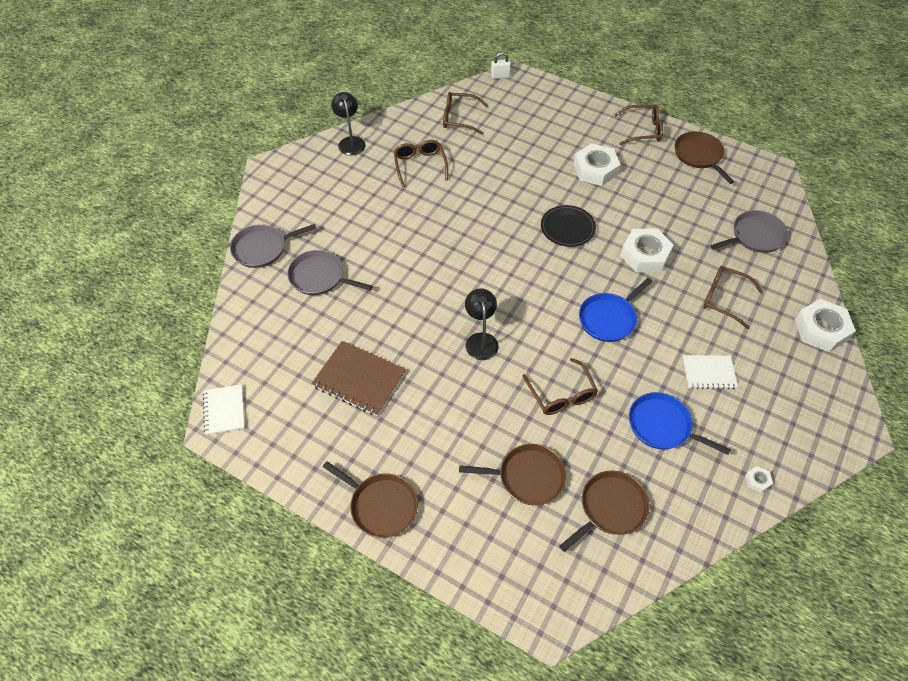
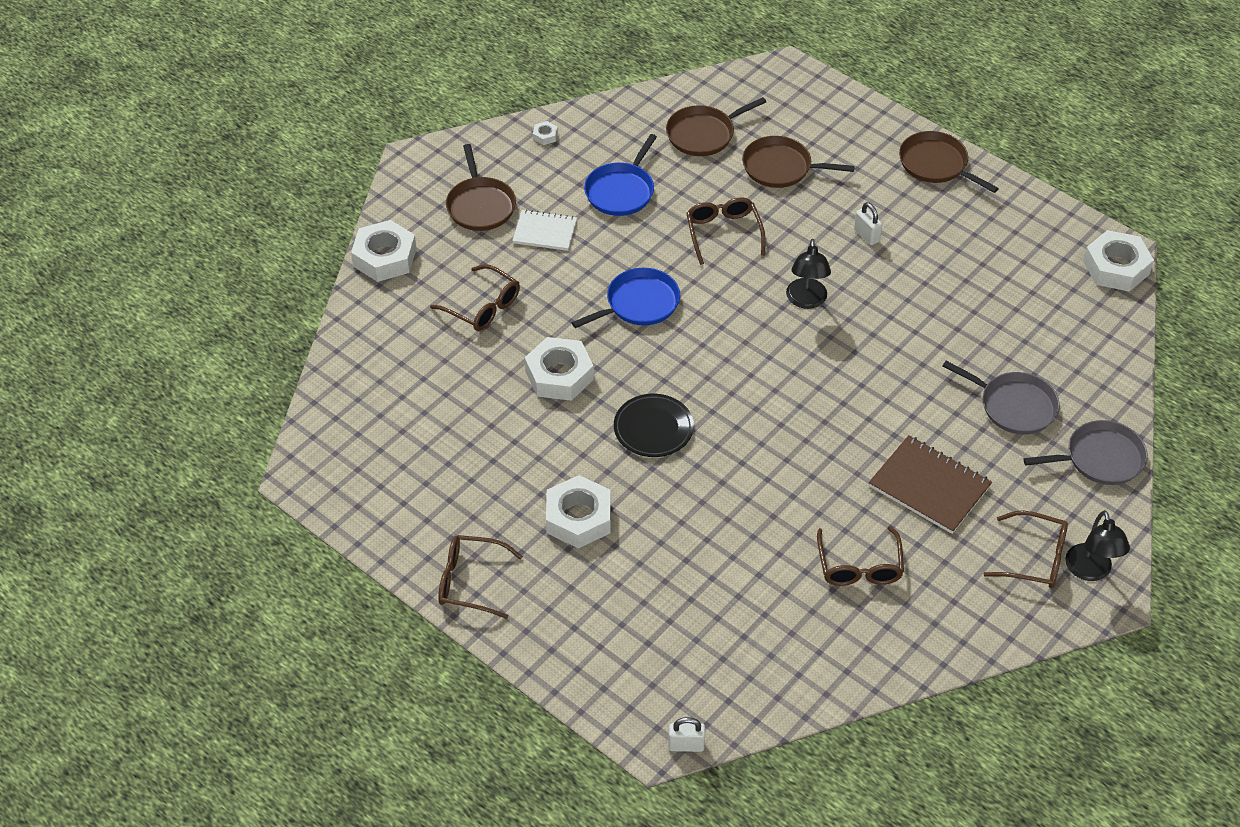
camera: 170 degrees left, 5 degrees down
(224, 410) = (1116, 267): white notebook -> white nut
(350, 142) = (975, 631): black lamp -> black lamp (1090, 571)
(359, 379) = (959, 278): brown notebook -> brown notebook (929, 486)
(439, 411) = (866, 235): none -> white padlock
(459, 118) = (780, 654): brown glasses -> brown glasses (1034, 558)
(662, 426) = (621, 191): blue pan -> blue pan turned 75 degrees clockwise
(699, 155) = (402, 519): brown pan -> brown pan (480, 205)
(755, 236) = (394, 380): grey pan -> none

